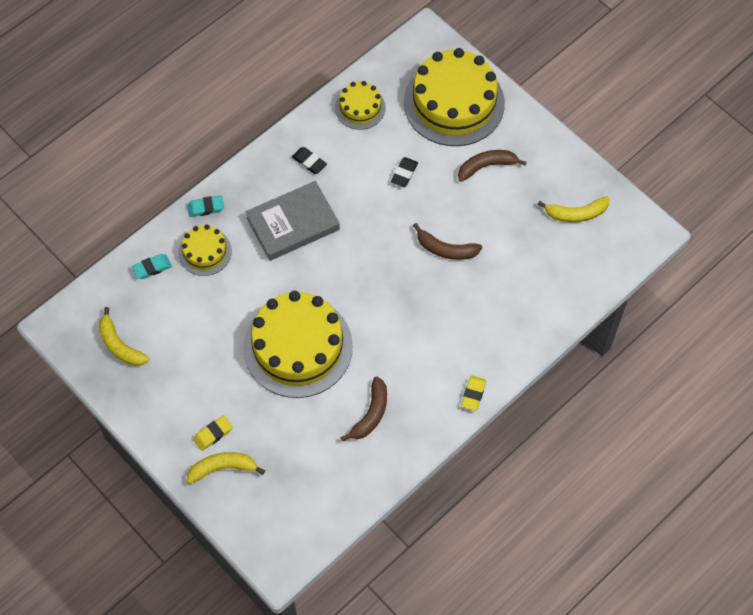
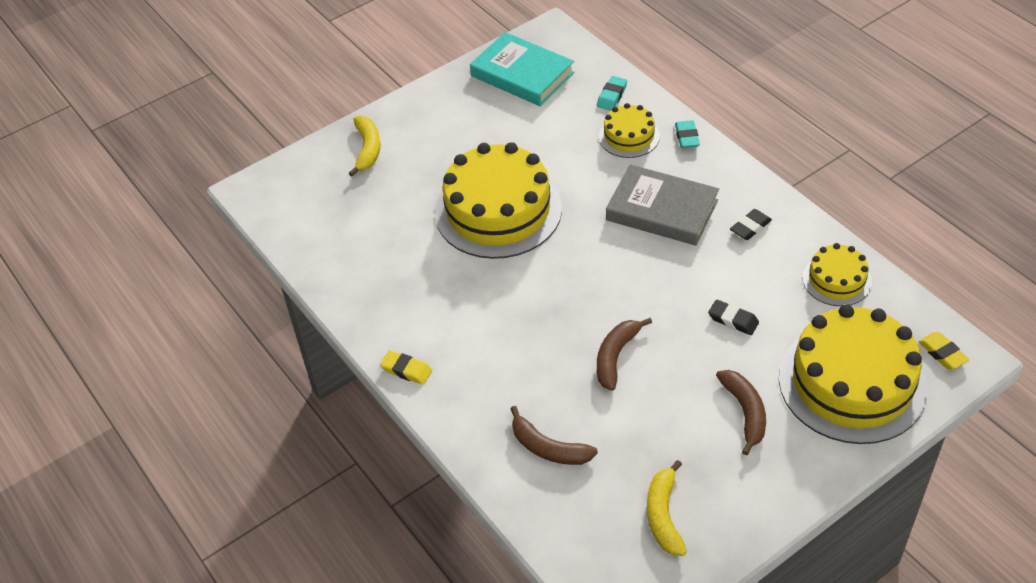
camera: 100 degrees right, 15 degrees down
(120, 345) = (522, 74): yellow banana -> turquoise book
(152, 268) = (612, 96): turquoise eraser -> turquoise eraser turned 45 degrees clockwise
(213, 434) = (407, 142): yellow eraser -> yellow eraser (942, 353)
(293, 224) = (662, 210): grey book -> grey book turned 45 degrees counterclockwise
(371, 414) = (402, 271): brown banana -> brown banana (548, 448)

